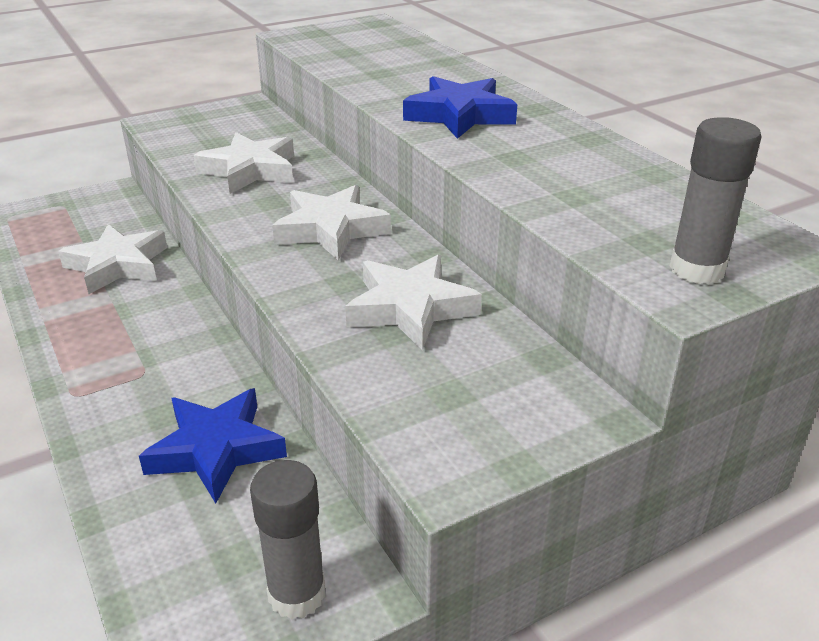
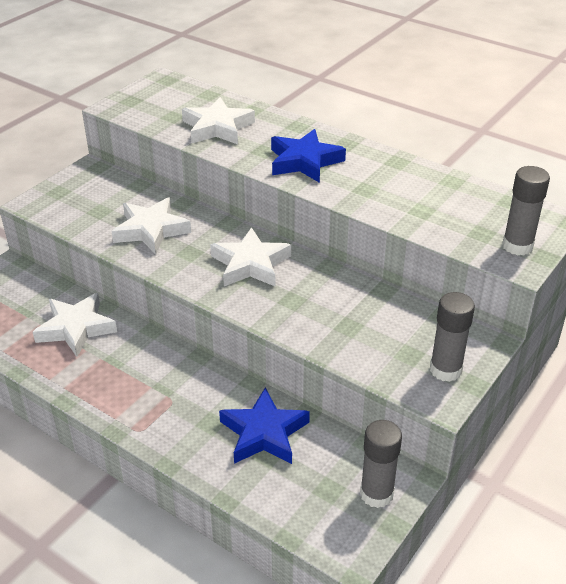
camera: 25 degrees left, 5 degrees up
(410, 308) = (346, 307): white star -> white star (217, 127)
(489, 432) = (445, 370): none -> grey glue stick

